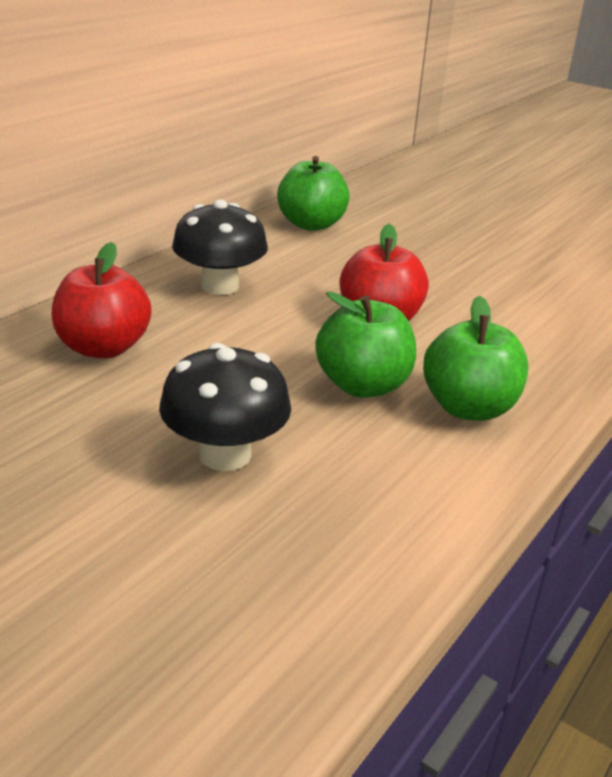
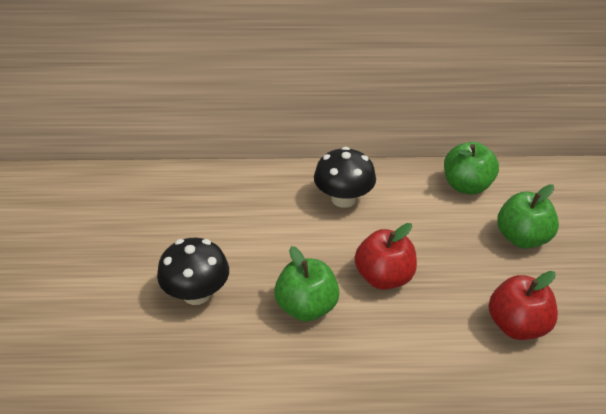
camera: 55 degrees right, 10 degrees up
(103, 348) = (238, 202): red apple -> red apple (517, 325)
(468, 408) = (332, 361): green apple -> green apple (522, 238)

